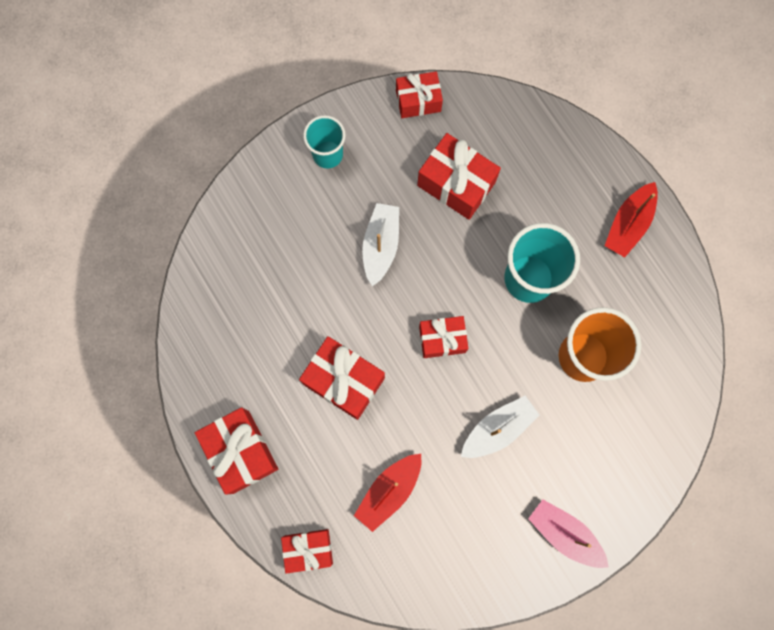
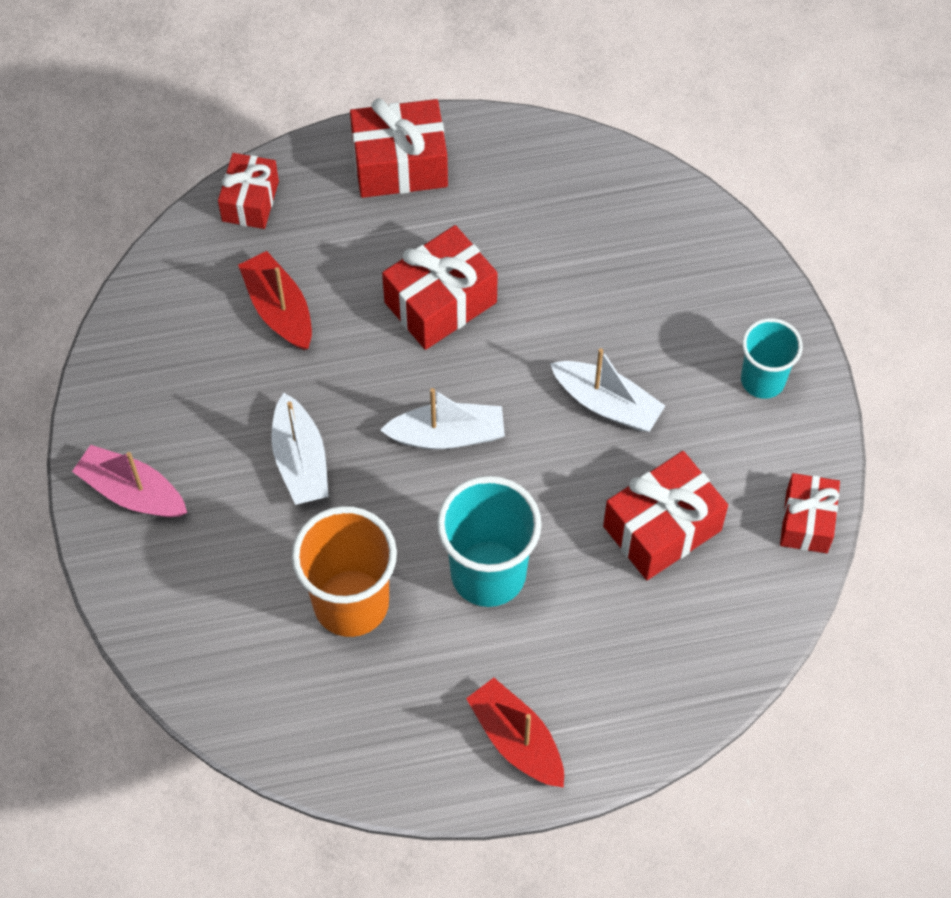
camera: 110 degrees right, 15 degrees down
(442, 339) = (447, 435): red gift -> white boat
(565, 534) = (132, 492): pink boat -> pink boat turned 120 degrees counterclockwise

